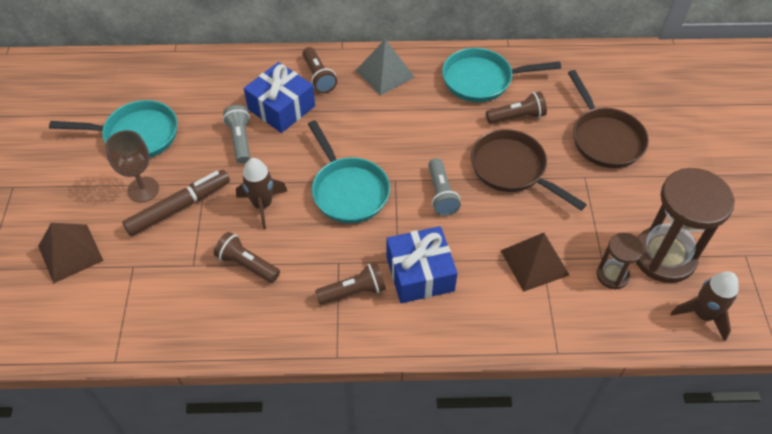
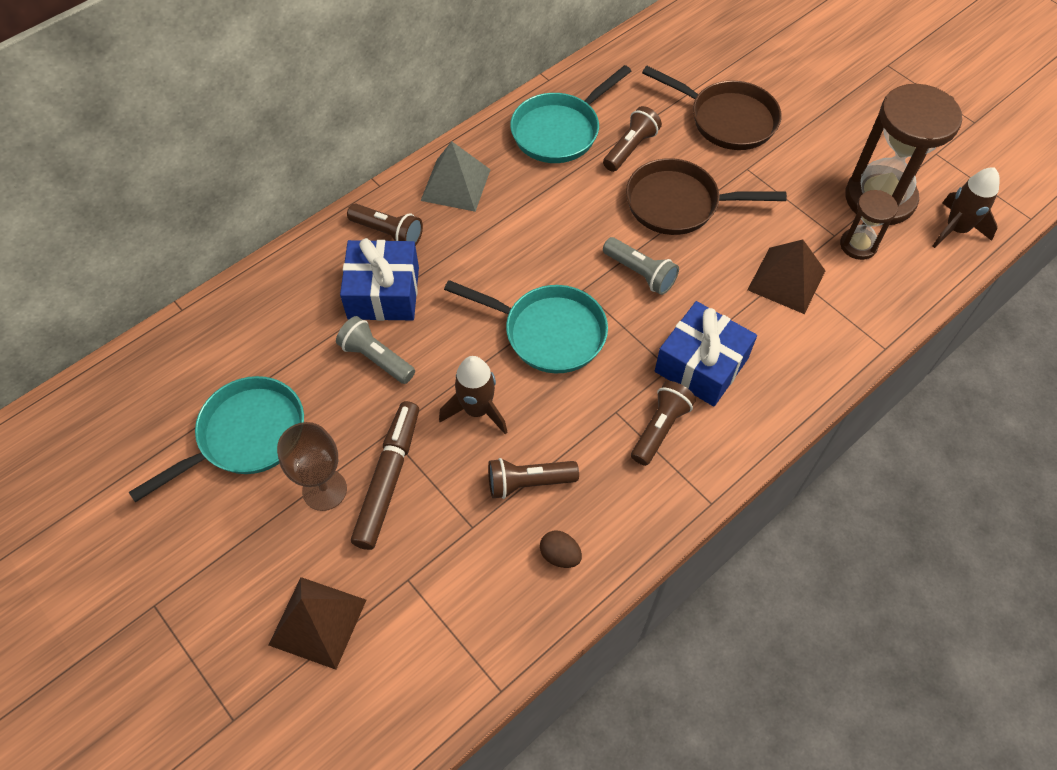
camera: 40 degrees left, 5 degrees up
(221, 316) = (560, 555): none -> brown egg

